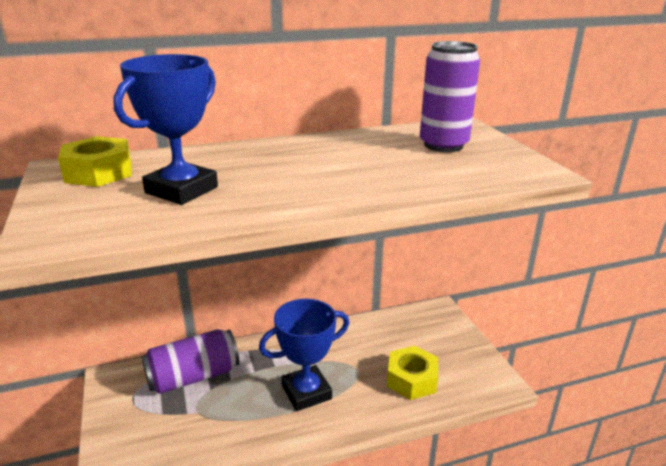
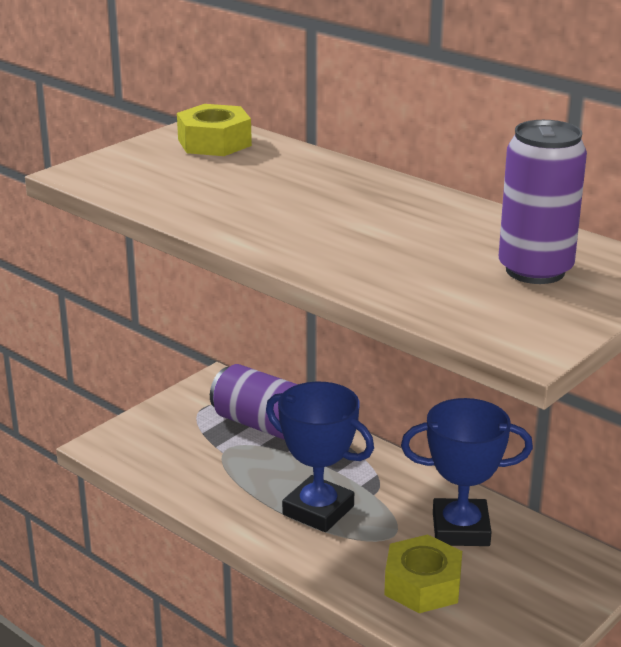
camera: 60 degrees right, 0 degrees up
(182, 190) = (220, 184): blue trophy -> blue trophy (460, 529)

